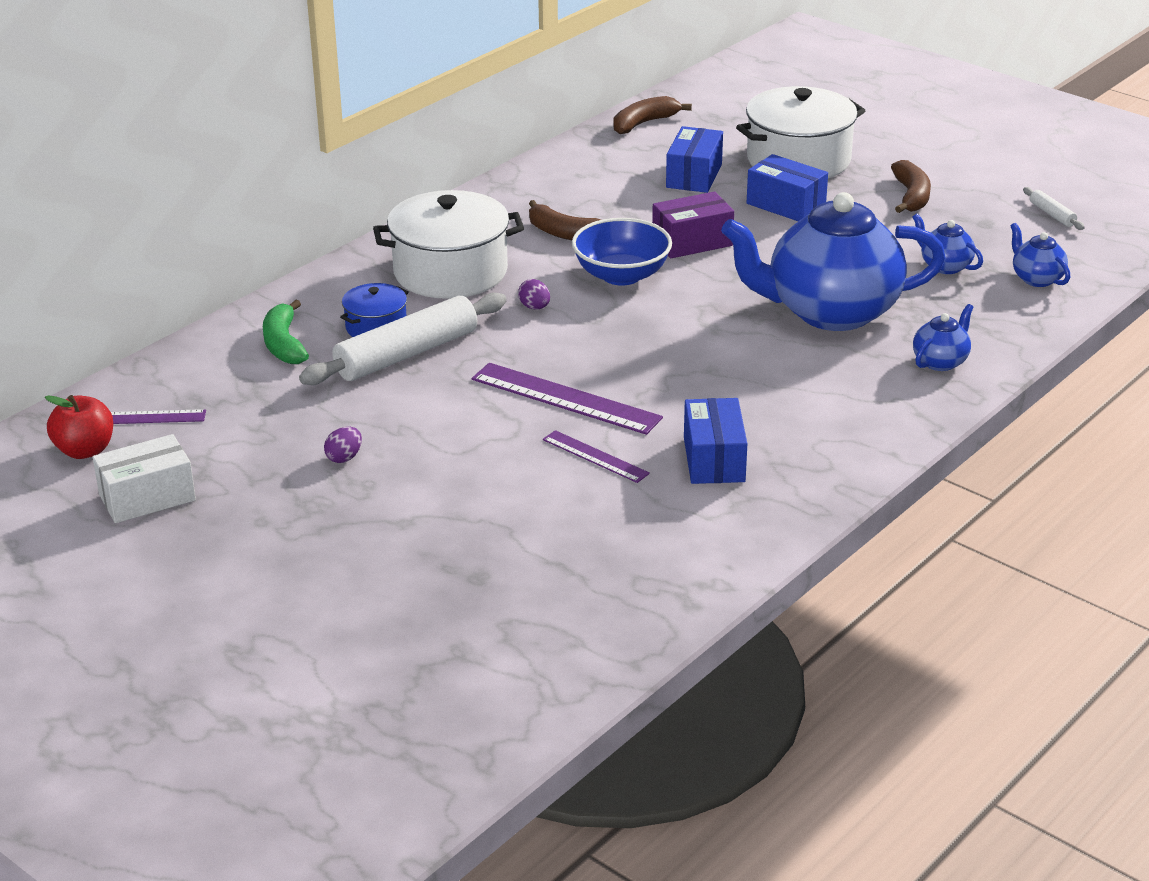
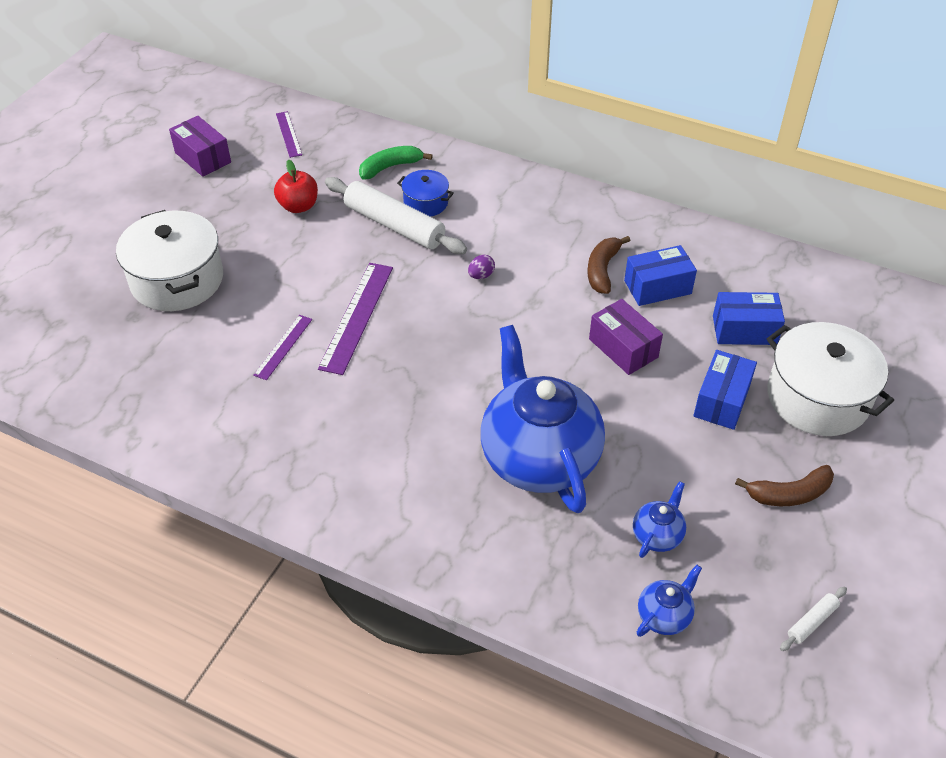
camera: 75 degrees right, 15 degrees up
(85, 450) = (248, 121): red apple -> red apple (298, 206)
(147, 497) = (203, 157): white box -> purple box
(344, 458) = (259, 226): purple egg -> none
(450, 272) = (517, 221): white pot -> white pot (177, 280)
(621, 275) = (549, 314): blue bowl -> none
(644, 123) = (827, 281): brown banana -> none
(714, 459) = (291, 414): blue box -> blue box (657, 287)
(940, 361) = (479, 548): blue teapot -> none

